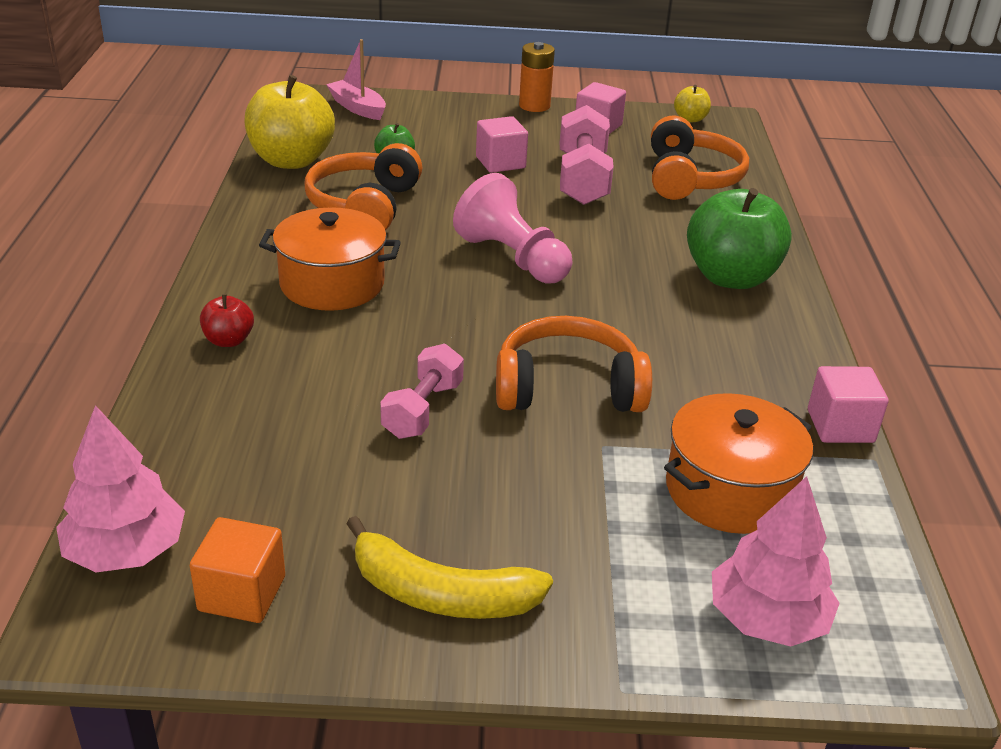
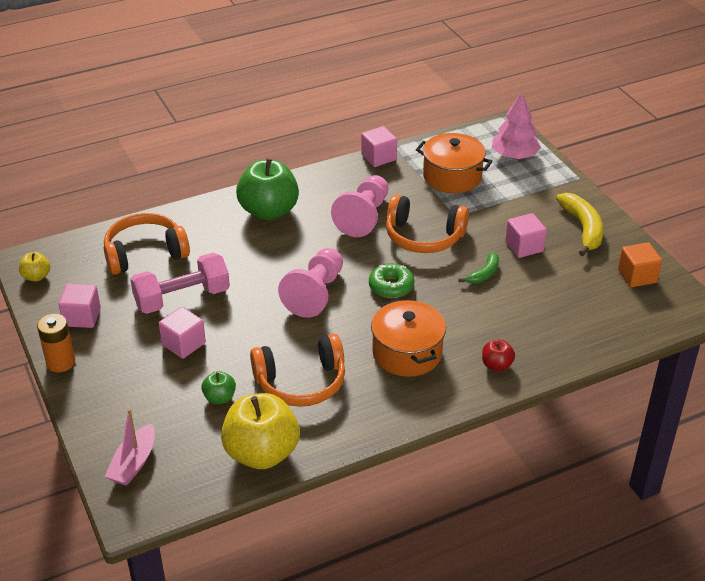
camera: 115 degrees left, 5 degrees up
(126, 550) = (654, 318): pink tree -> none
(423, 410) = (484, 274): pink dumbbell -> green banana
(452, 486) = (524, 247): none -> pink cube
(474, 317) = (391, 286): none -> green donut
(568, 388) = (423, 236): orange headphones -> orange headphones turned 45 degrees counterclockwise
(662, 350) = (364, 217): none -> pink pawn

